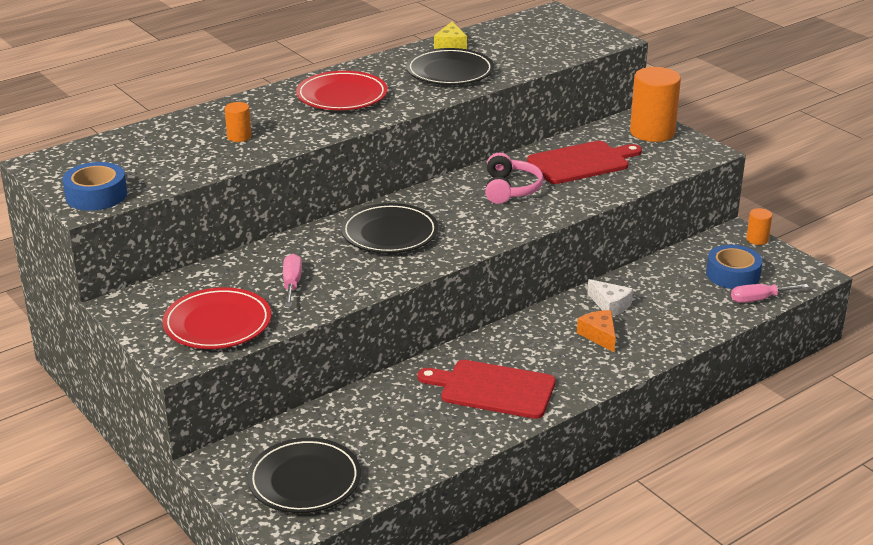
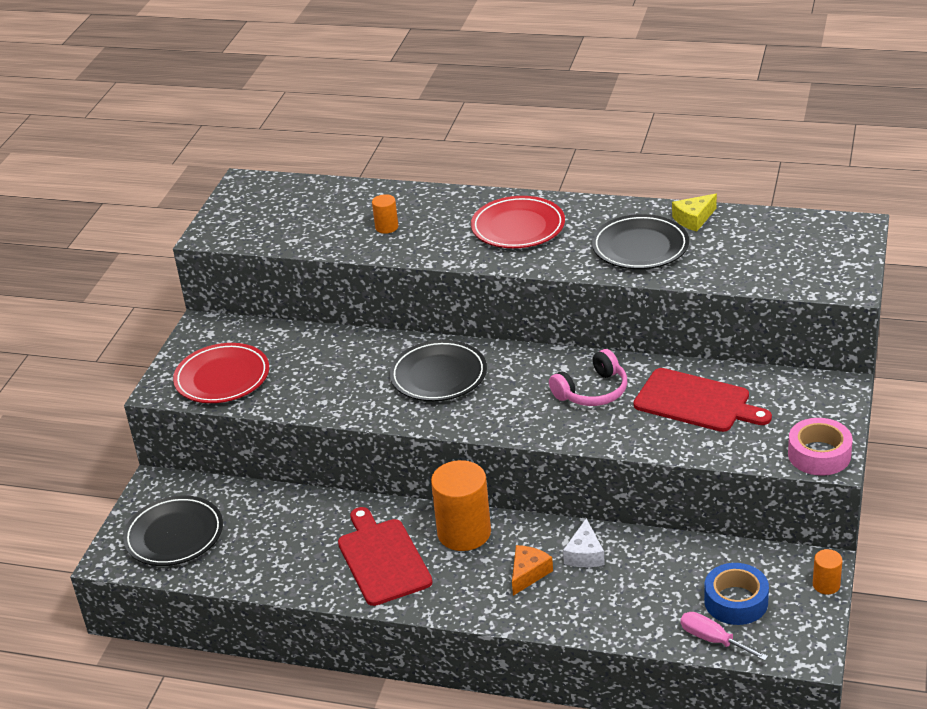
camera: 55 degrees right, 5 degrees up
(96, 195) = (228, 229): blue tape -> none
(292, 284) = (310, 376): pink screwdriver -> none
(652, 132) = (819, 409): orange cylinder -> orange cylinder (464, 533)
(697, 152) = (819, 454): none -> pink tape

